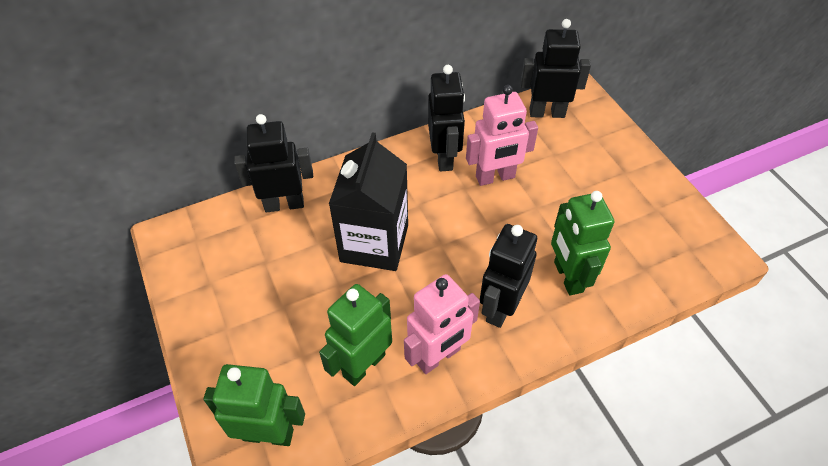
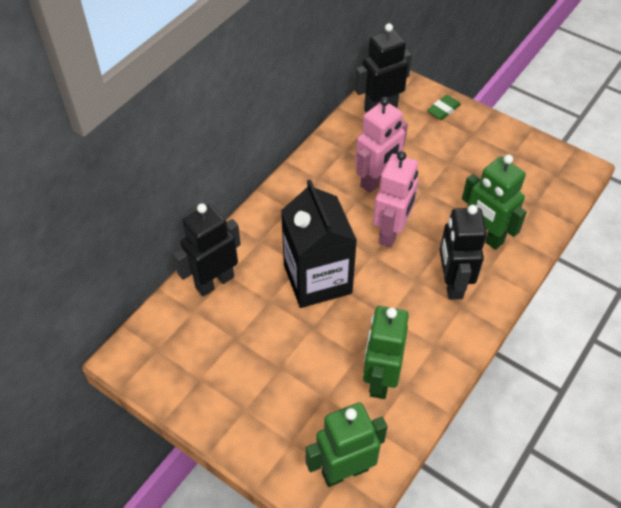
camera: 30 degrees left, 0 degrees up
(438, 356) = (432, 343): pink robot -> pink robot (391, 233)
(444, 157) = (323, 181): black robot -> none
(610, 138) = (443, 110): none -> green eraser

